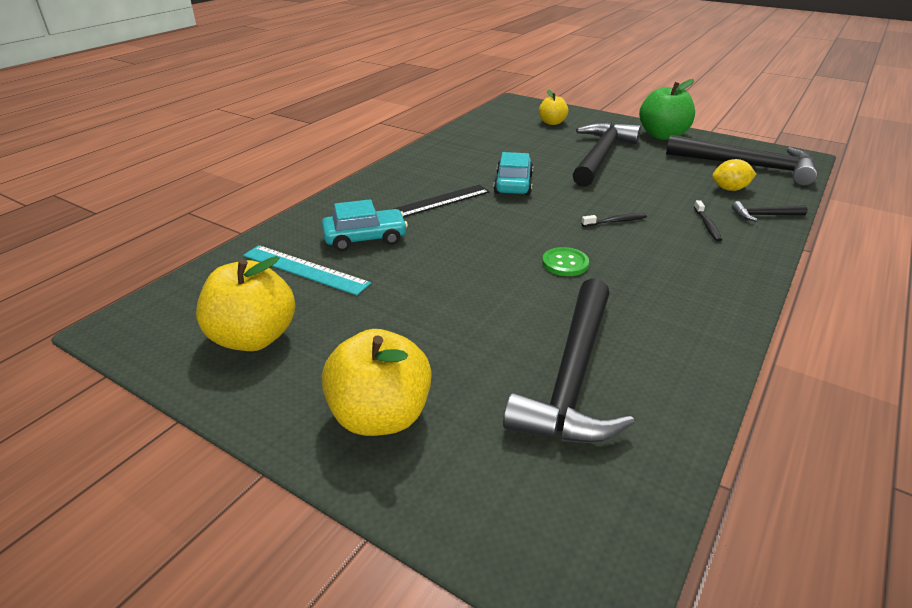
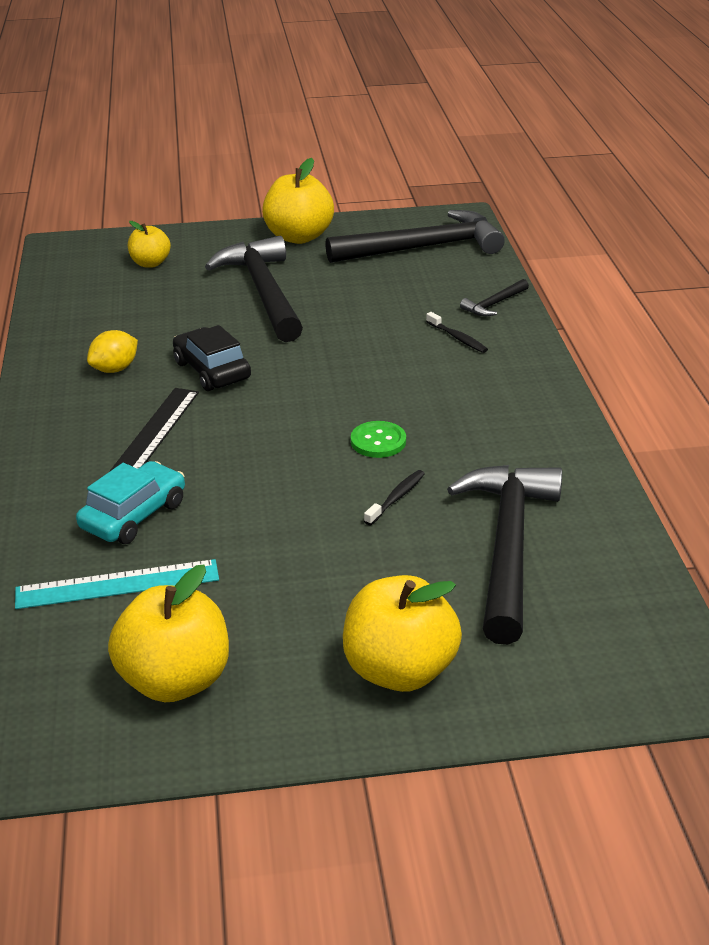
camera: 40 degrees left, 0 degrees up
(513, 184) = (212, 371): turquoise car -> black car
(572, 377) = (508, 546): black hammer -> black hammer turned 150 degrees counterclockwise
(615, 221) = (371, 371): black toothbrush -> black toothbrush (396, 498)
(663, 135) = (299, 237): green apple -> yellow apple
(729, 189) = (435, 284): yellow lemon -> yellow lemon (115, 369)

